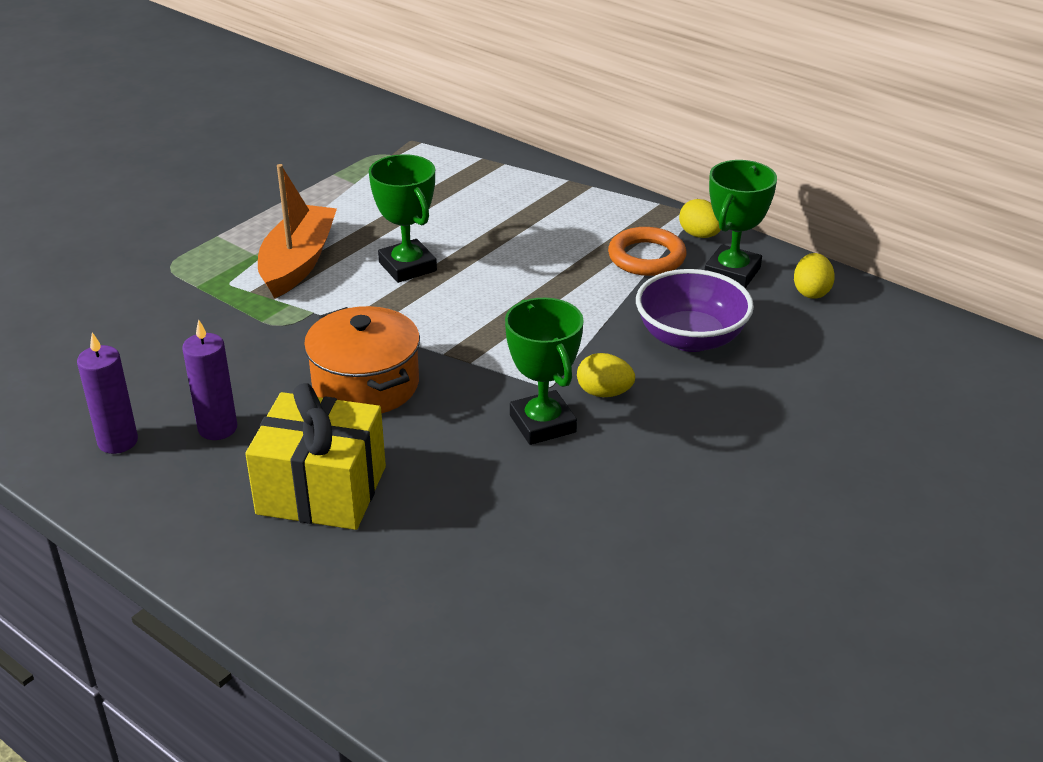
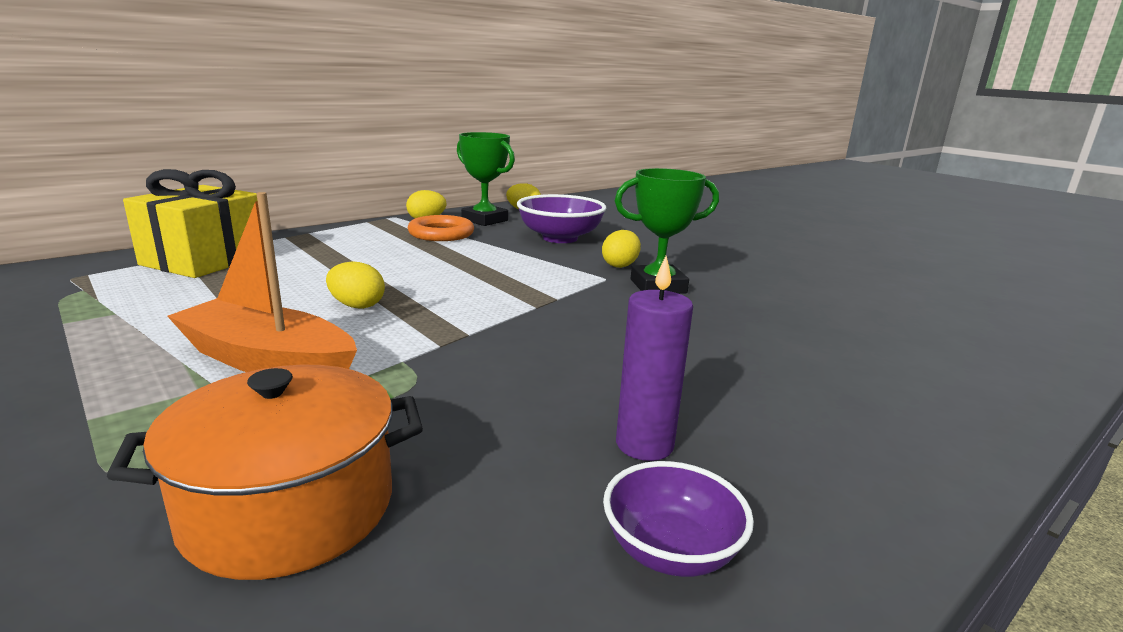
camera: 80 degrees left, 15 degrees down
(118, 441) = (670, 550): purple candle -> purple bowl
(321, 490) = (767, 383): yellow gift -> yellow gift (205, 260)
(366, 385) = (576, 345): orange pot -> orange pot (289, 507)
(407, 266) = (357, 306): green trophy -> yellow egg

